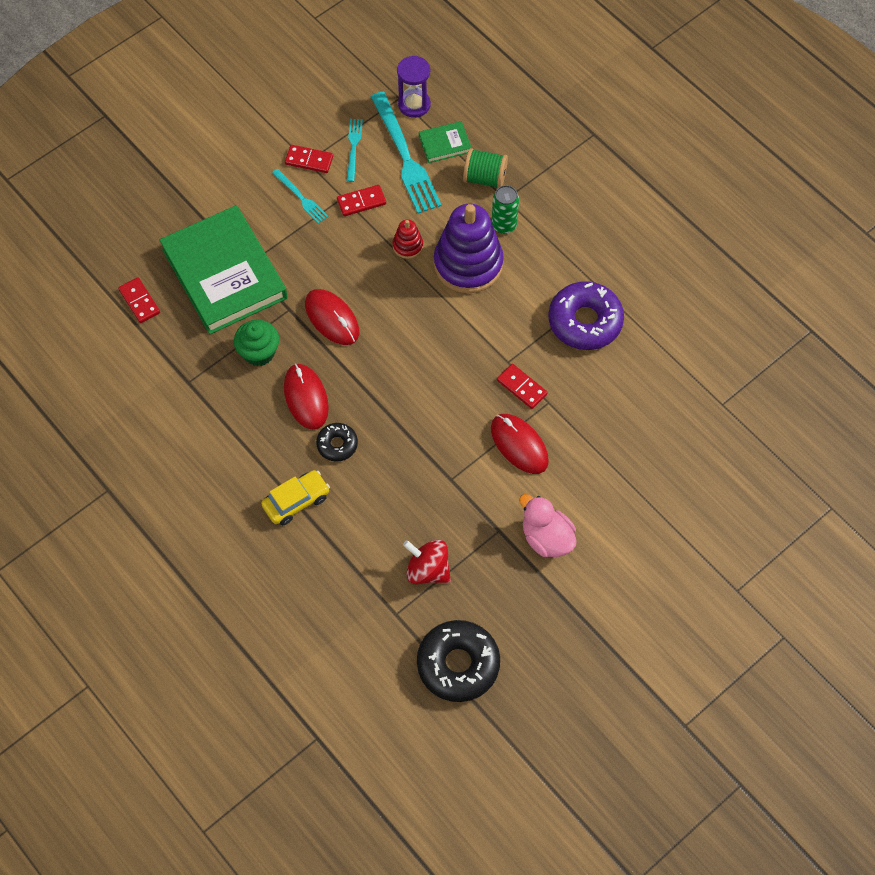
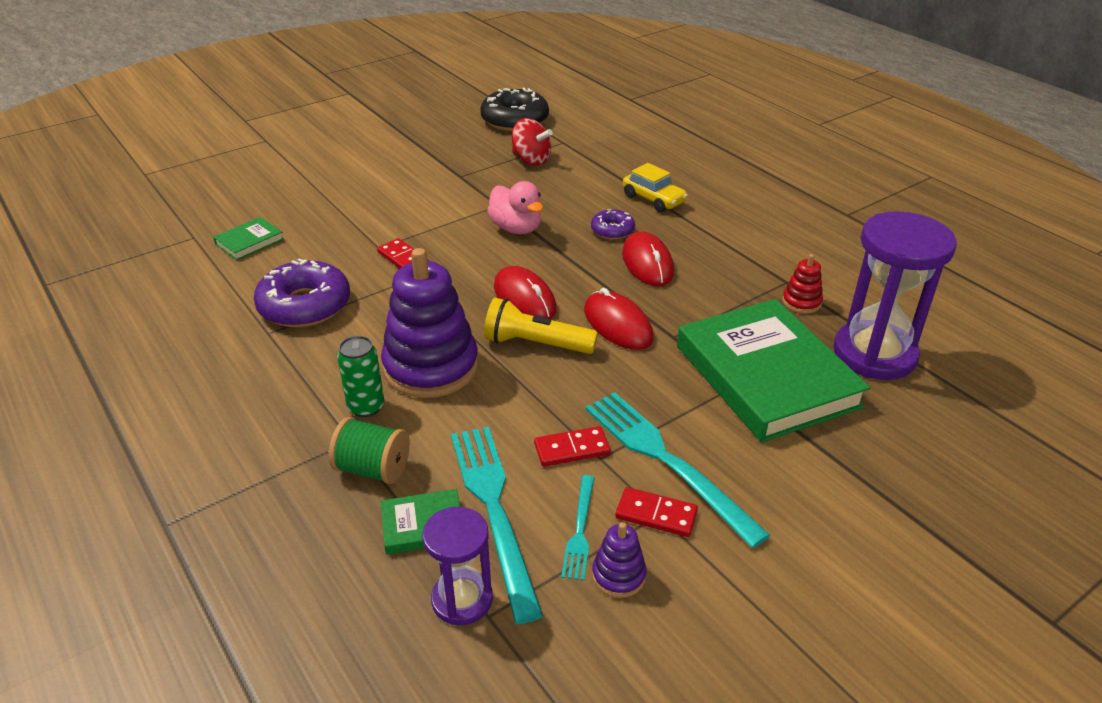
camera: 175 degrees left, 25 degrees down
(139, 301) = (874, 354): red domino -> purple hourglass
(259, 352) = (707, 300): green cupcake -> none
(296, 501) = (653, 199): yellow car -> yellow car turned 105 degrees counterclockwise
(301, 197) = (666, 461): turquoise fork -> turquoise fork, size x1.96
(331, 123) = (618, 575): none -> purple stacking toy
(337, 444) = (612, 230): black donut -> purple donut
(394, 293) = (536, 344): none -> yellow flashlight
(407, 246) = (510, 391): red stacking toy -> red stacking toy (801, 302)
(519, 445) = (422, 221): red mouse -> red mouse (524, 298)
(546, 538) = (417, 170): pink duck -> pink duck (516, 228)
(668, 401) = (249, 242): none -> green book

